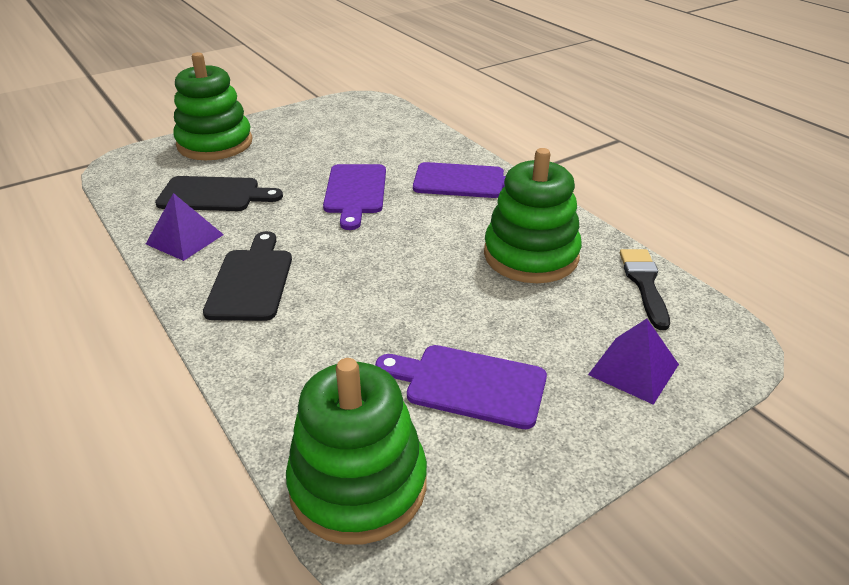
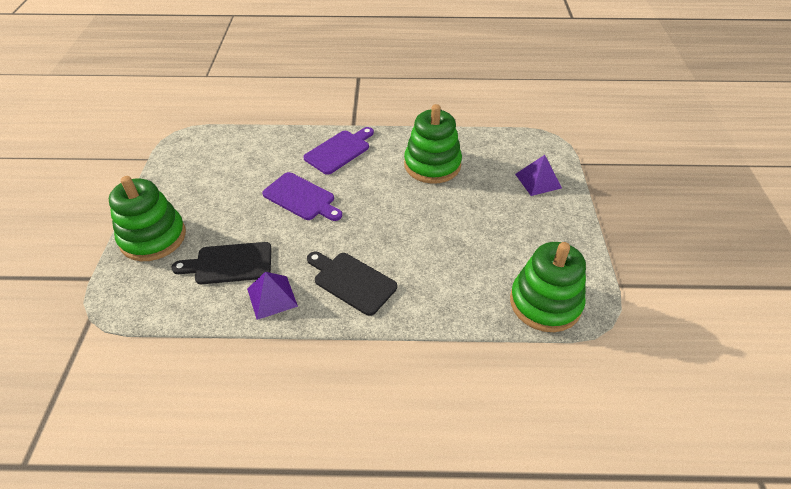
camera: 55 degrees left, 10 degrees up
(214, 195) = (229, 263): black cutting board -> black cutting board turned 135 degrees counterclockwise
(469, 384) = (509, 236): purple cutting board -> none
(644, 284) = (486, 143): black brush -> none

